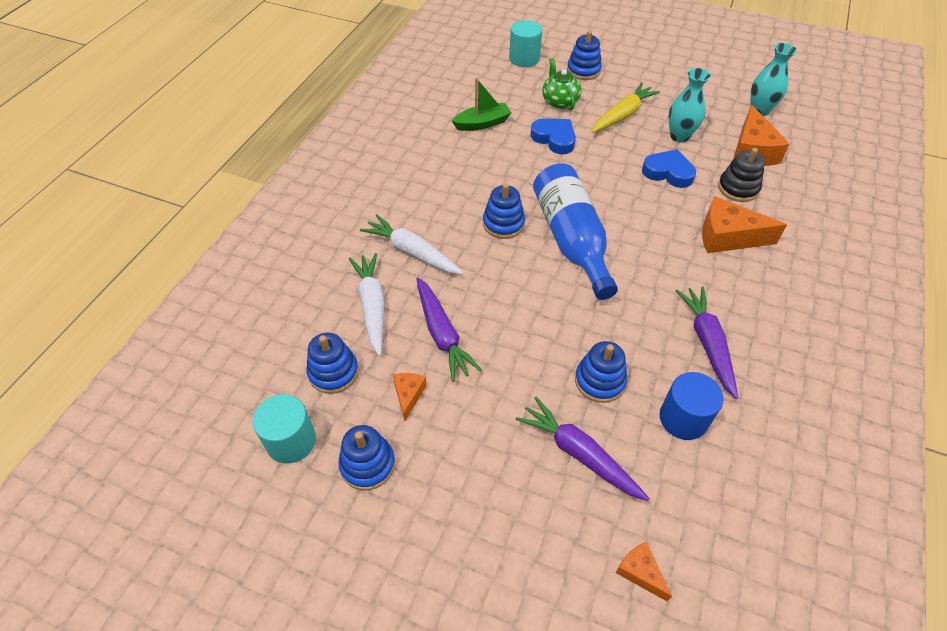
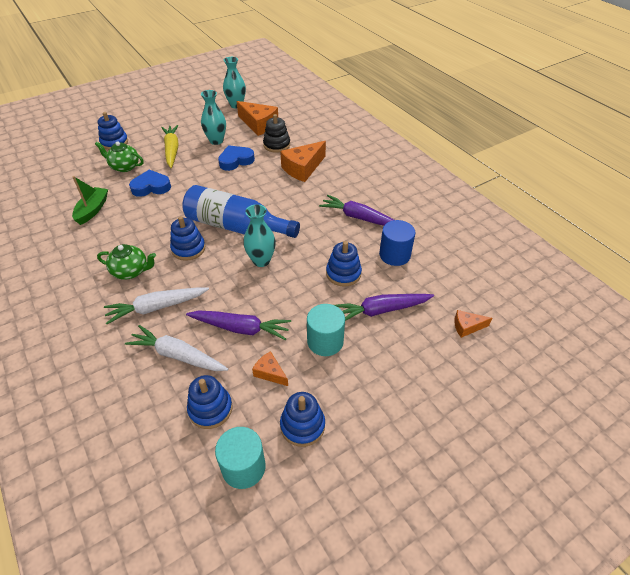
camera: 55 degrees left, 5 degrees down
(437, 203) = (131, 271): none -> green teapot
(524, 58) = (65, 159): turquoise cylinder -> turquoise cylinder (325, 341)
(545, 292) = (261, 260): none -> turquoise vase

